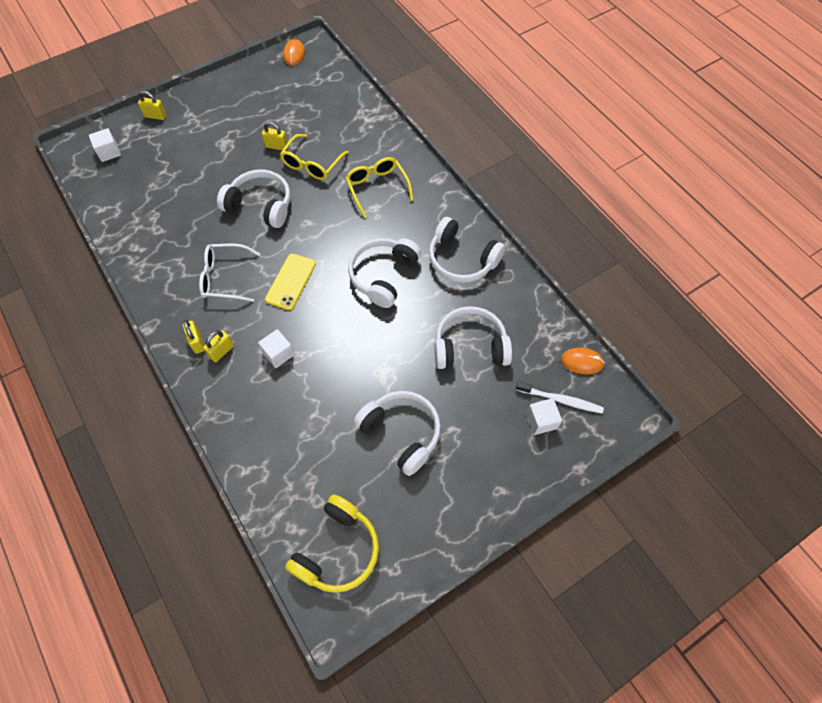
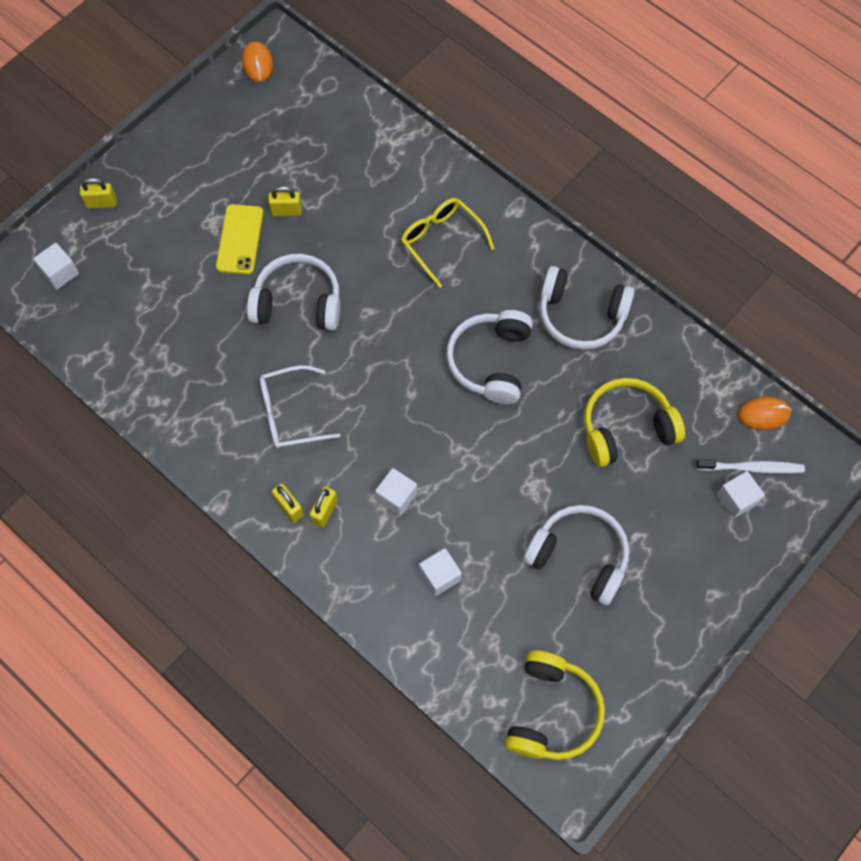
camera: 15 degrees left, 5 degrees up
(289, 420) = (440, 576): none -> white cube
(290, 281) = (376, 398): yellow phone -> yellow phone (239, 239)
(312, 164) = (343, 227): yellow glasses -> none
(470, 346) = (626, 428): white headphones -> yellow headphones

